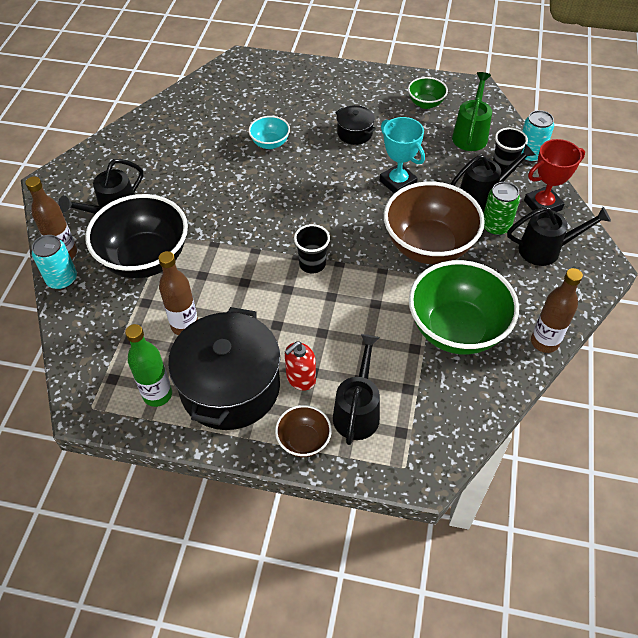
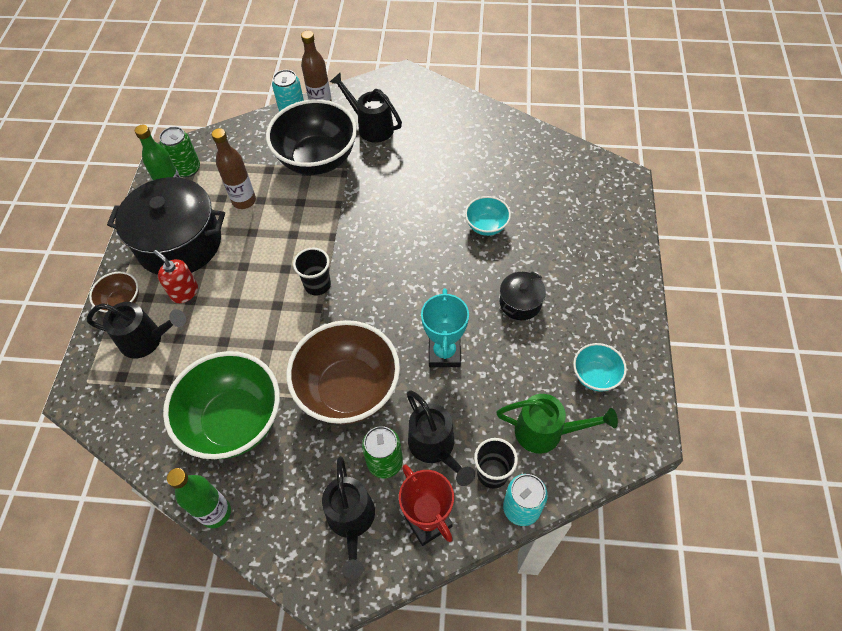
camera: 85 degrees right, 5 degrees up
(115, 384) = (187, 169): none -> green can
(398, 182) = (444, 353): turquoise trophy -> turquoise trophy turned 45 degrees counterclockwise
(425, 103) = (595, 376): green bowl -> turquoise bowl
(544, 342) = (216, 513): brown bottle -> green bottle

